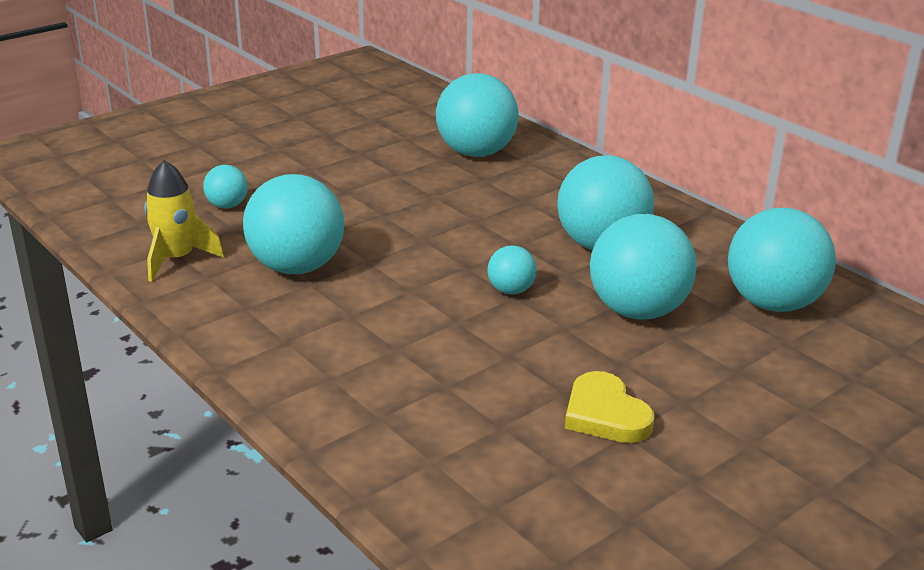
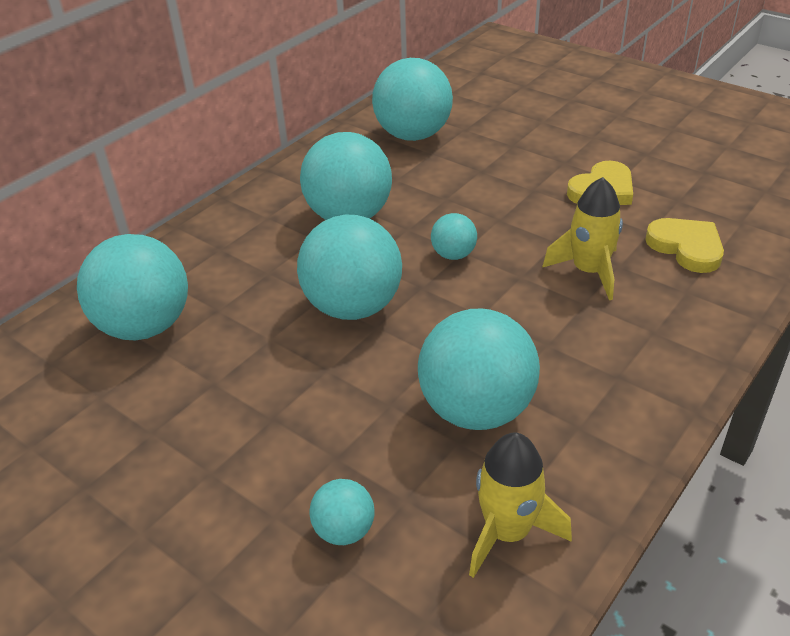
camera: 100 degrees left, 10 degrees up
(445, 363) = (588, 271): none -> yellow rocket
(457, 443) = (686, 247): none -> yellow heart
(637, 311) = (454, 189): turquoise ball -> turquoise ball (353, 307)

